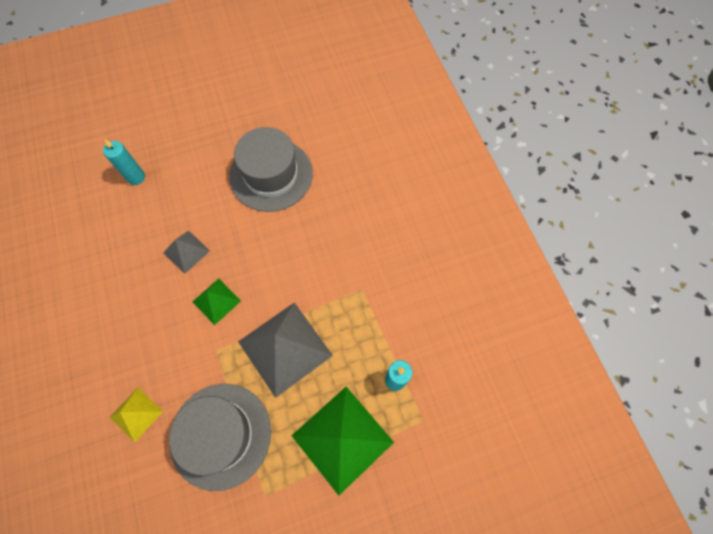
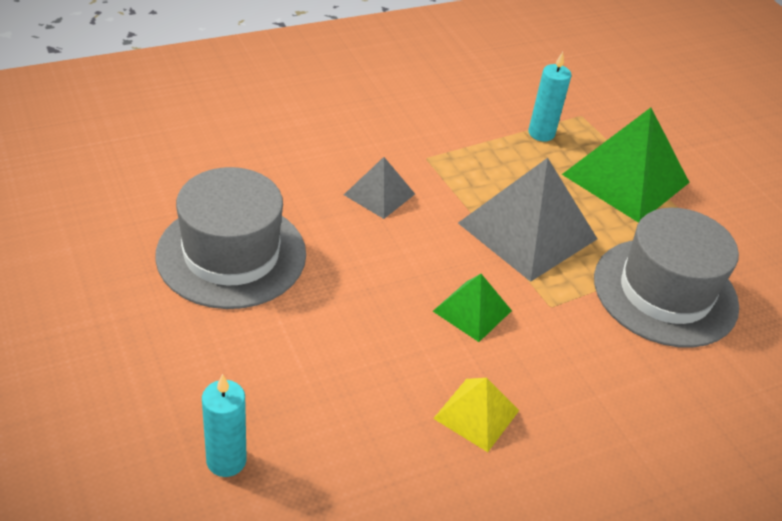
camera: 100 degrees left, 25 degrees down
(136, 414) = (673, 394): yellow pyramid -> yellow pyramid (476, 414)
(186, 251) = (389, 358): grey pyramid -> grey pyramid (379, 194)

